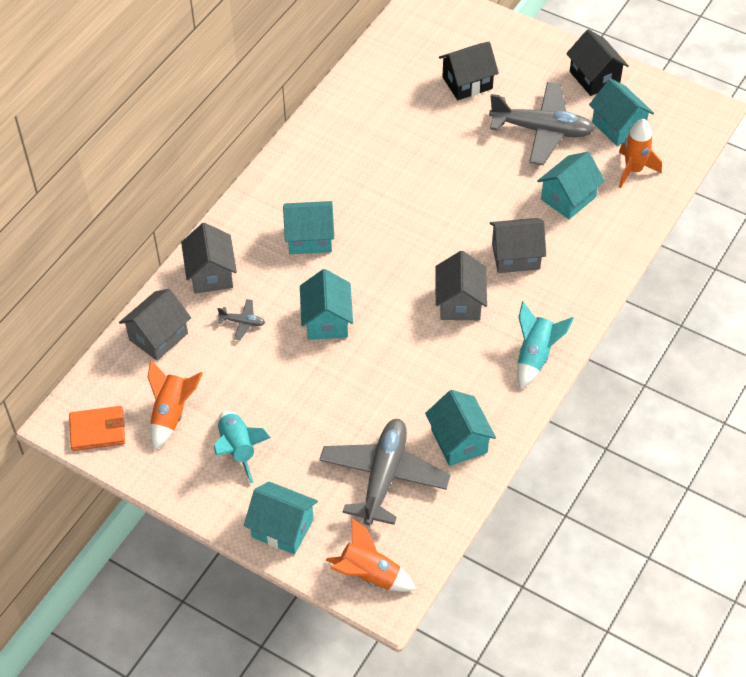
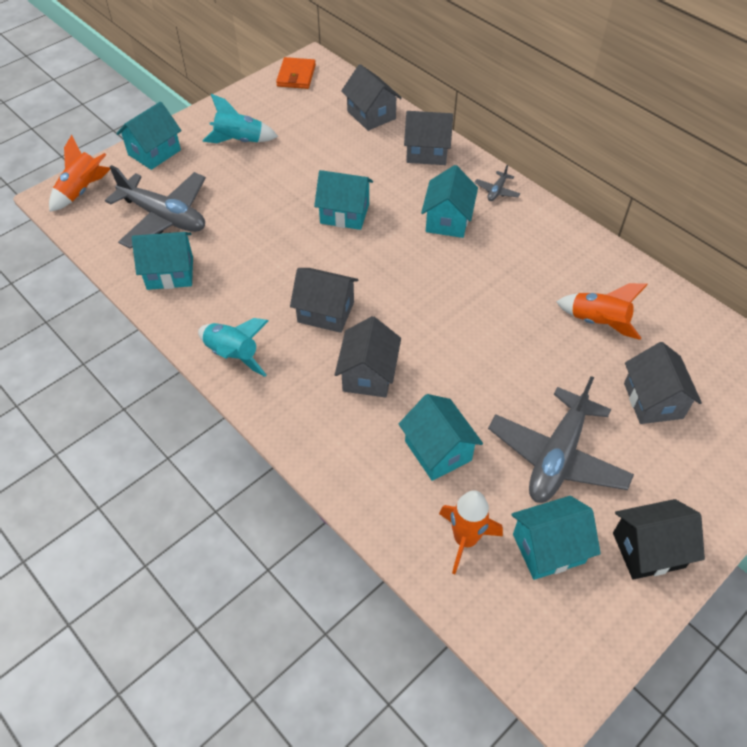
camera: 105 degrees right, 0 degrees up
(172, 414) = (291, 112): orange rocket -> orange rocket (598, 323)
(242, 322) = (365, 162): grey plane -> grey plane (497, 191)
(467, 83) = (653, 400): black house -> grey house

